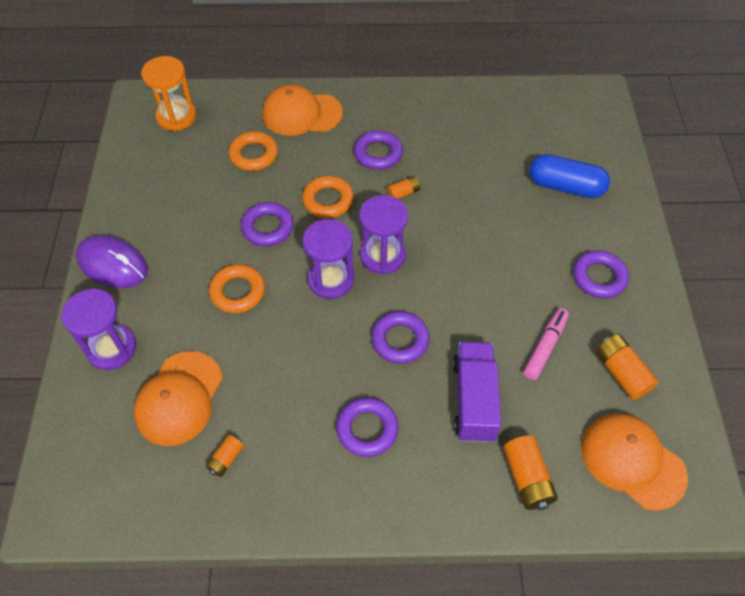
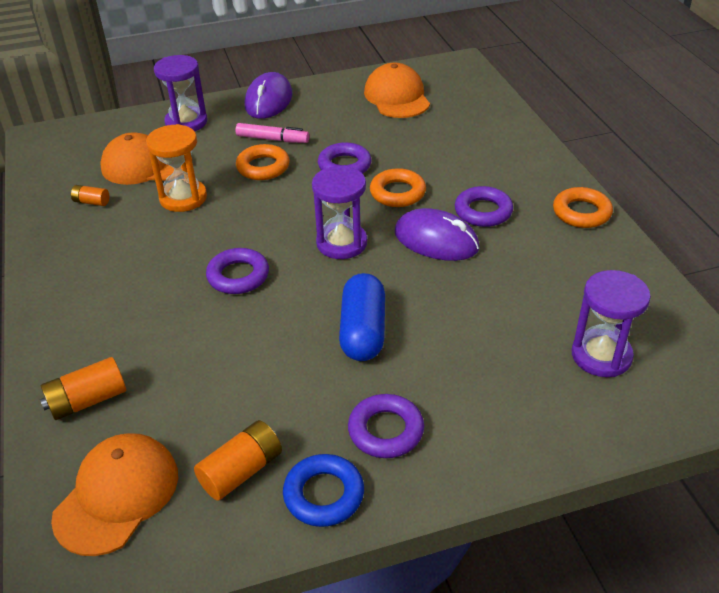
camera: 75 degrees right, 15 degrees down
(176, 117) = (451, 86): orange hourglass -> orange hourglass (183, 198)
(254, 155) = (431, 137): orange ring -> orange ring (581, 212)
(301, 114) = (506, 151): orange cap -> orange cap (397, 97)
(331, 280) = (297, 216): purple hourglass -> purple hourglass (601, 355)
(367, 429) = (131, 275): purple ring -> none
(403, 193) = (436, 240): orange battery -> purple mouse
(473, 400) = (177, 343): purple truck -> none
(545, 347) = (261, 392): pink marker -> pink marker (272, 139)
(565, 187) = (527, 376): blue capsule -> blue capsule (363, 331)
(649, 326) = (324, 495): none -> blue ring

